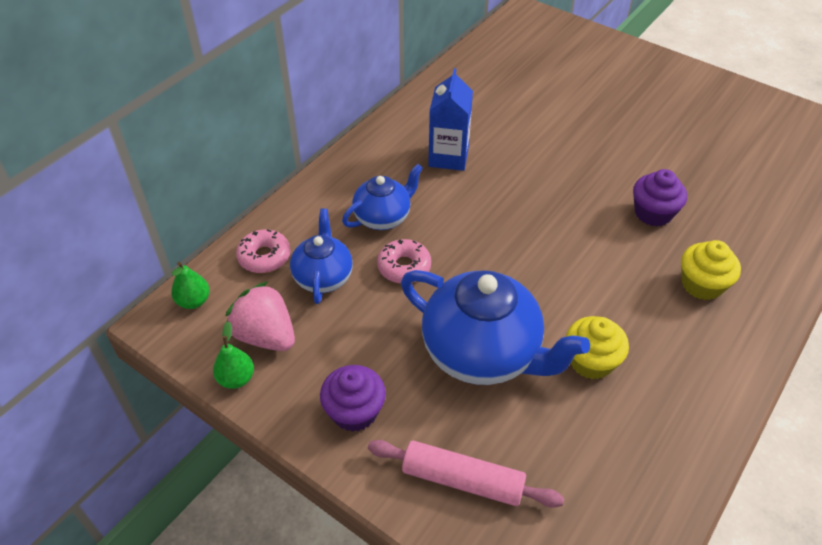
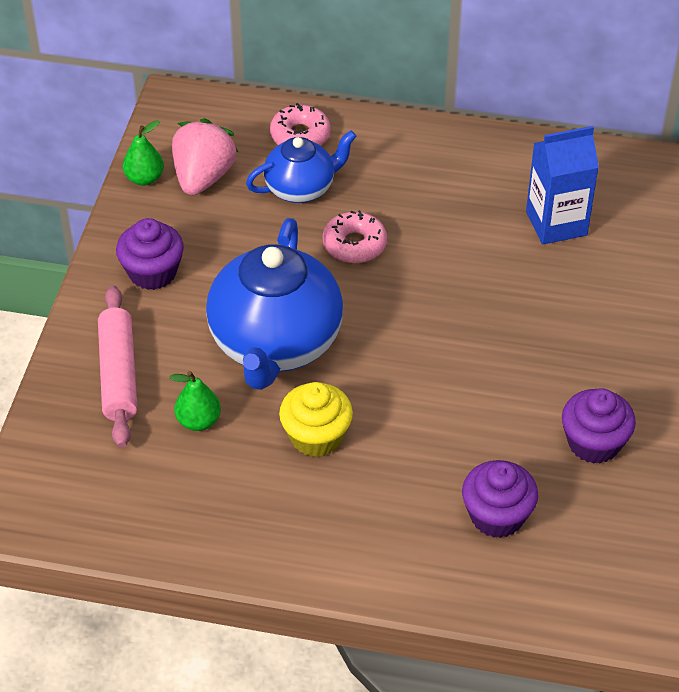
camera: 65 degrees right, 0 degrees up
(194, 301) = (214, 112): green pear -> green pear (198, 421)
(383, 217) = (416, 203): blue teapot -> none
(702, 284) = (497, 516): yellow cupcake -> purple cupcake

